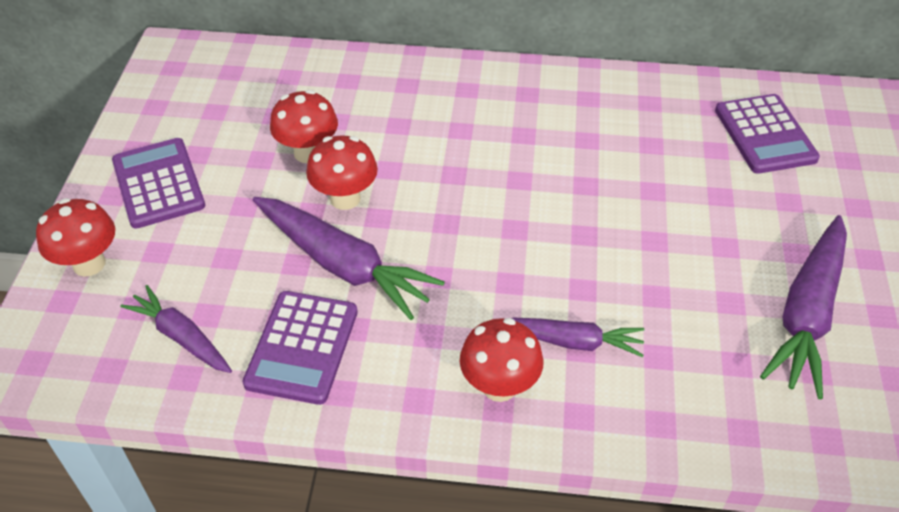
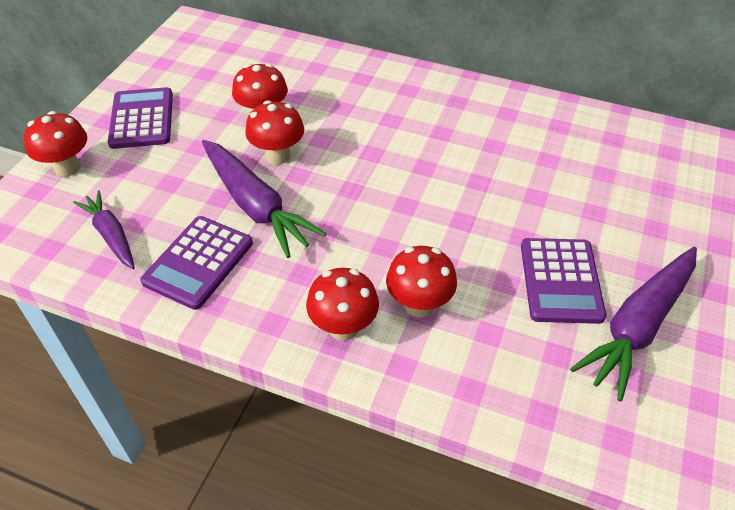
camera: 15 degrees right, 0 degrees up
(572, 341) = (419, 305): purple carrot -> red mushroom
(765, 134) = (653, 169): purple calculator -> purple calculator (560, 281)

